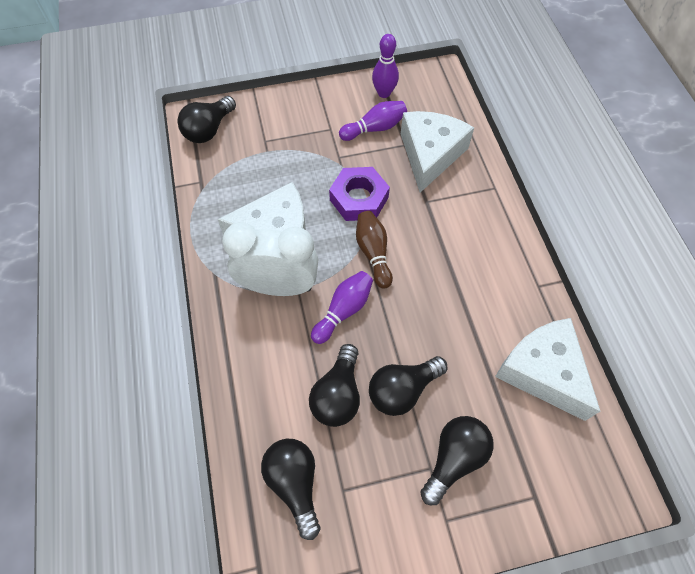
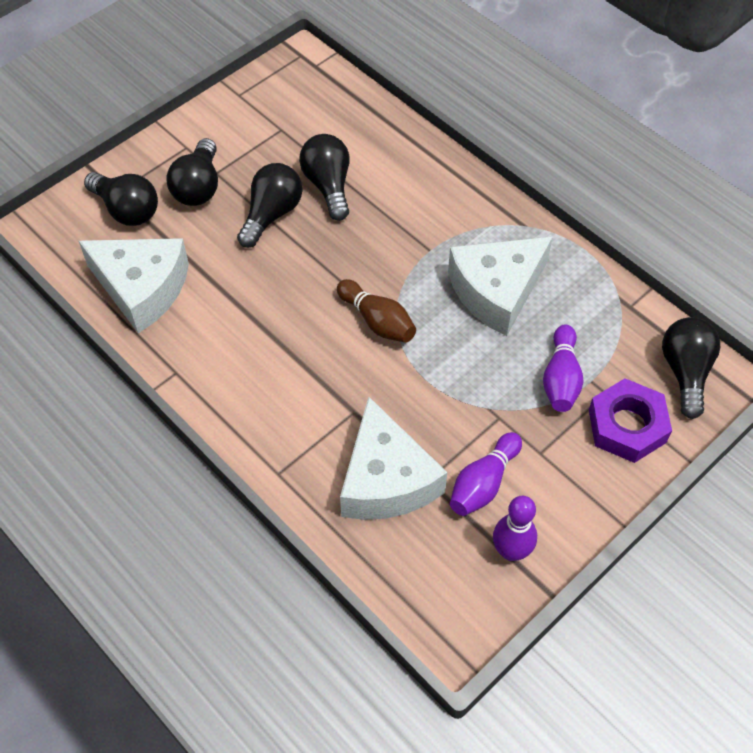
camera: 150 degrees right, 5 degrees down
(278, 286) = (451, 243): white clock -> none
(294, 483) = (322, 117): black light bulb -> black light bulb (127, 210)
(343, 310) = (370, 252): purple bowling pin -> purple bowling pin (561, 378)
(359, 199) = (436, 375): purple nut -> purple nut (627, 426)

